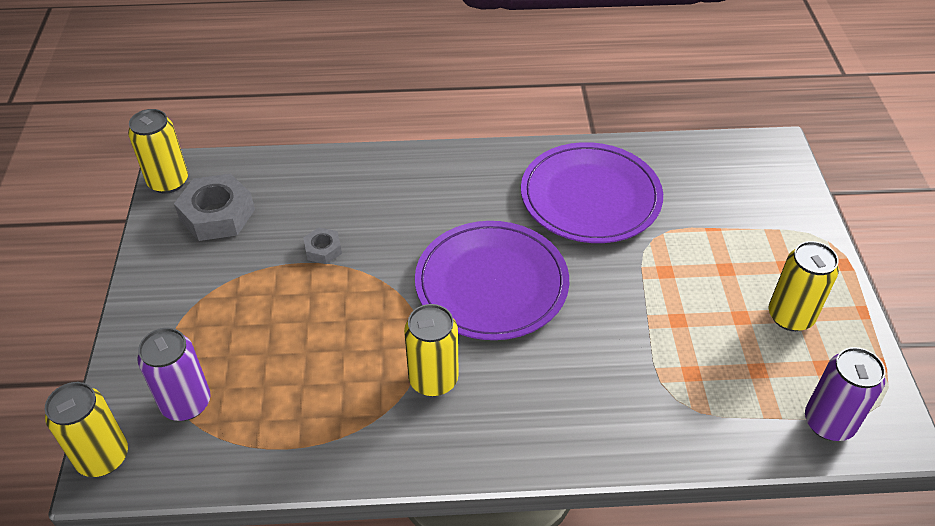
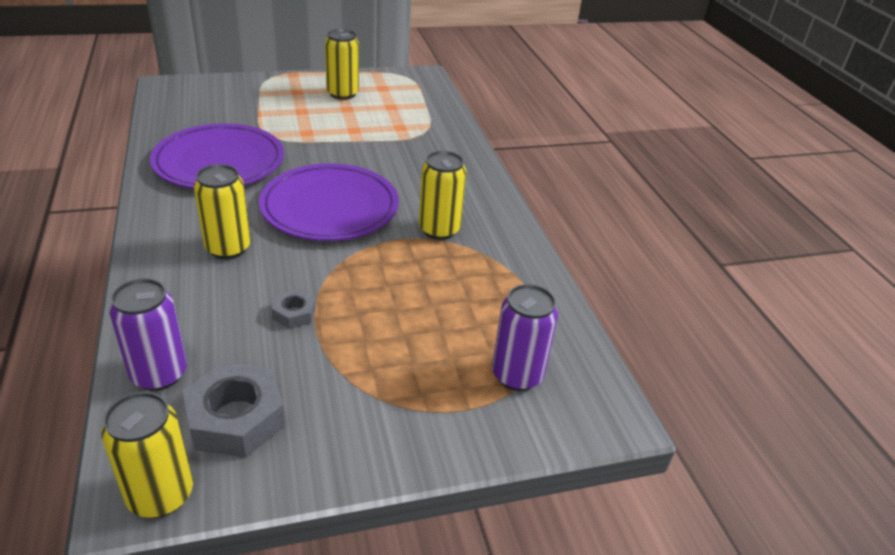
camera: 105 degrees left, 10 degrees down
(103, 457) = (600, 422): yellow can -> yellow can (228, 248)
(828, 423) = (423, 90): purple can -> purple can (159, 374)

